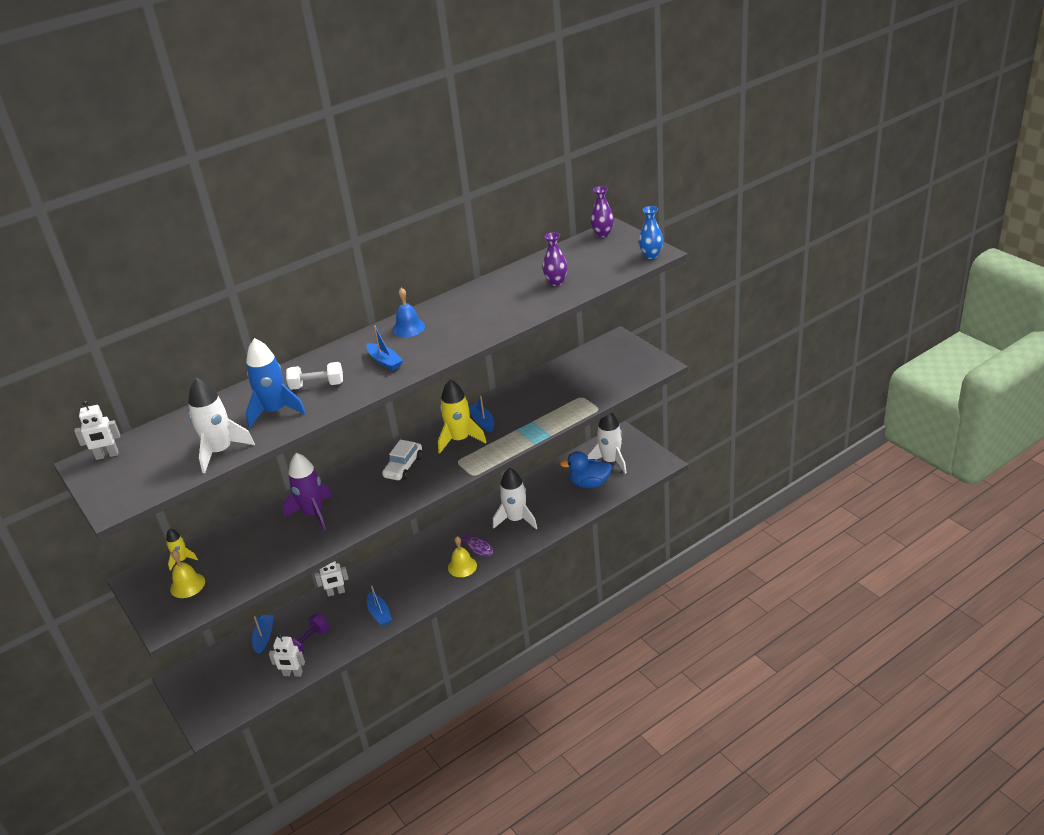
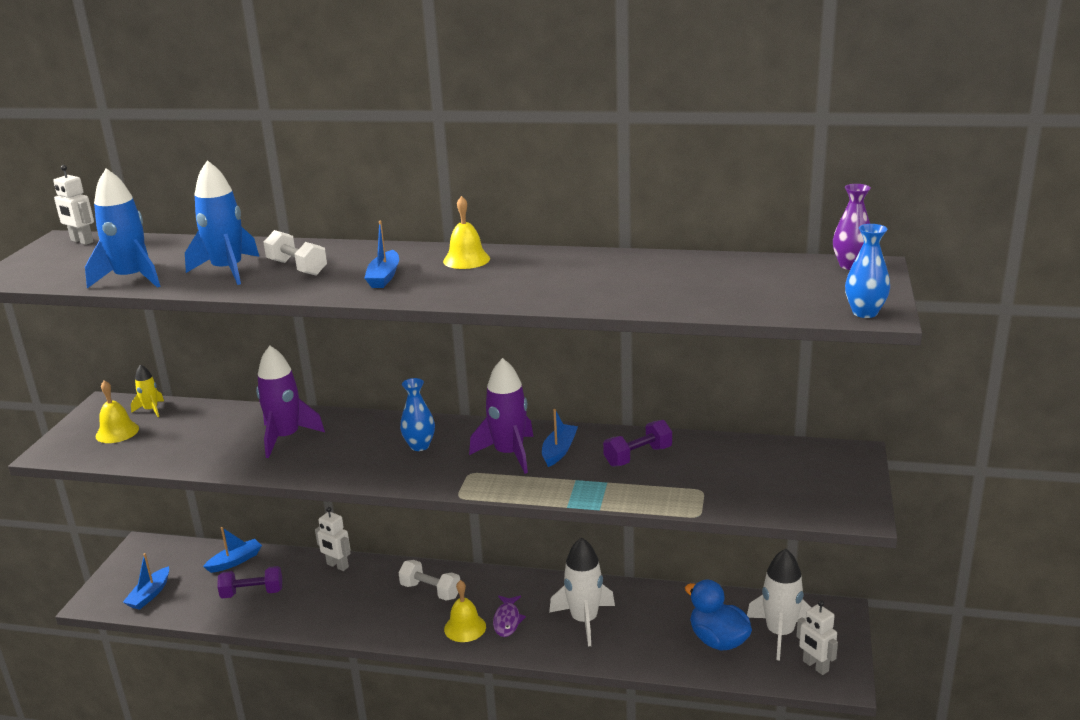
camera: 45 degrees right, 10 degrees down
(220, 451) = (131, 279): white rocket -> blue rocket
(293, 674) = (200, 611): white robot -> white robot (815, 666)
(379, 614) = (335, 614): blue boat -> blue boat (149, 595)
(403, 466) = (419, 446): white car -> blue vase
(408, 328) = (466, 260): blue bell -> yellow bell
(414, 564) = (430, 591): none -> white dumbbell
(460, 439) = (509, 454): yellow rocket -> purple rocket
(525, 400) = (638, 456): none -> purple dumbbell
(556, 282) = (692, 288): purple vase -> none

